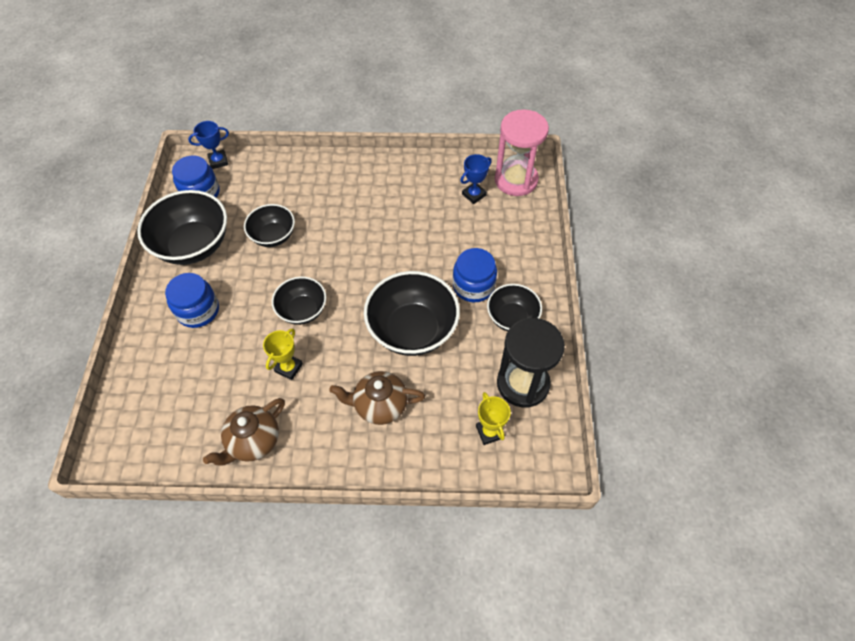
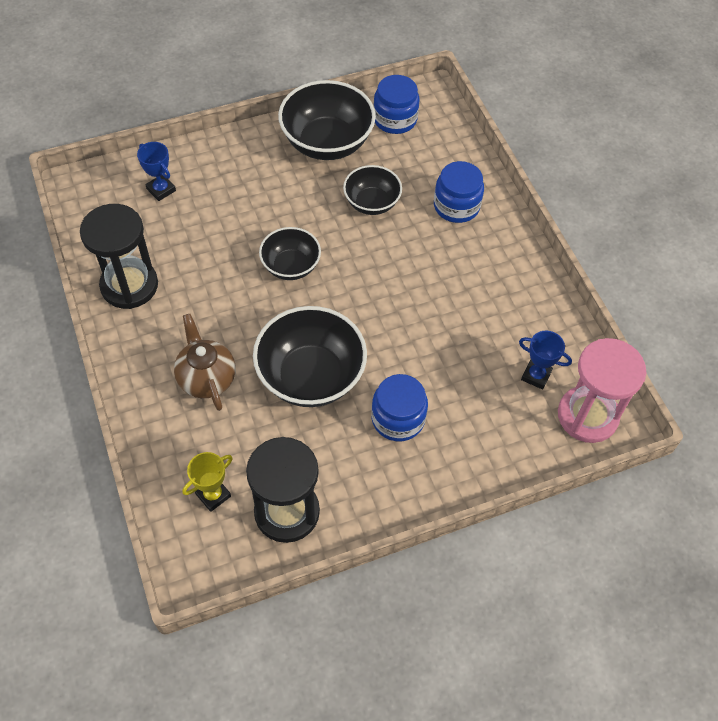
camera: 65 degrees right, 0 degrees up
(198, 310) = (252, 180): blue jar -> blue jar (456, 206)
(218, 161) = (445, 114): blue trophy -> blue trophy (161, 190)
(253, 441) = (129, 285): brown teapot -> black hourglass
(289, 368) = (219, 281): yellow trophy -> none
(512, 318) = (371, 474): black bowl -> none

